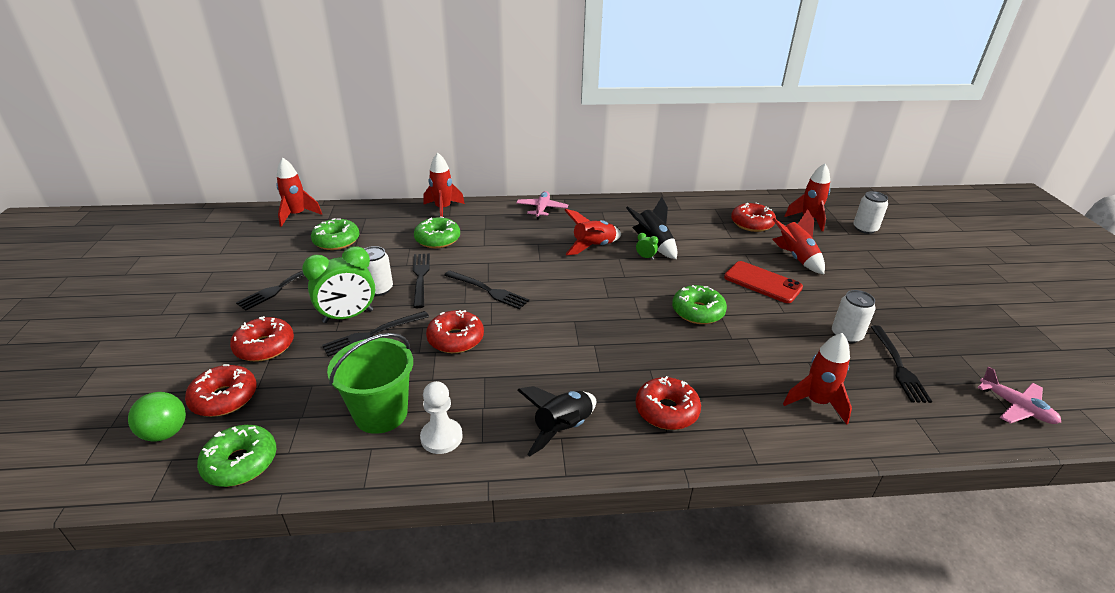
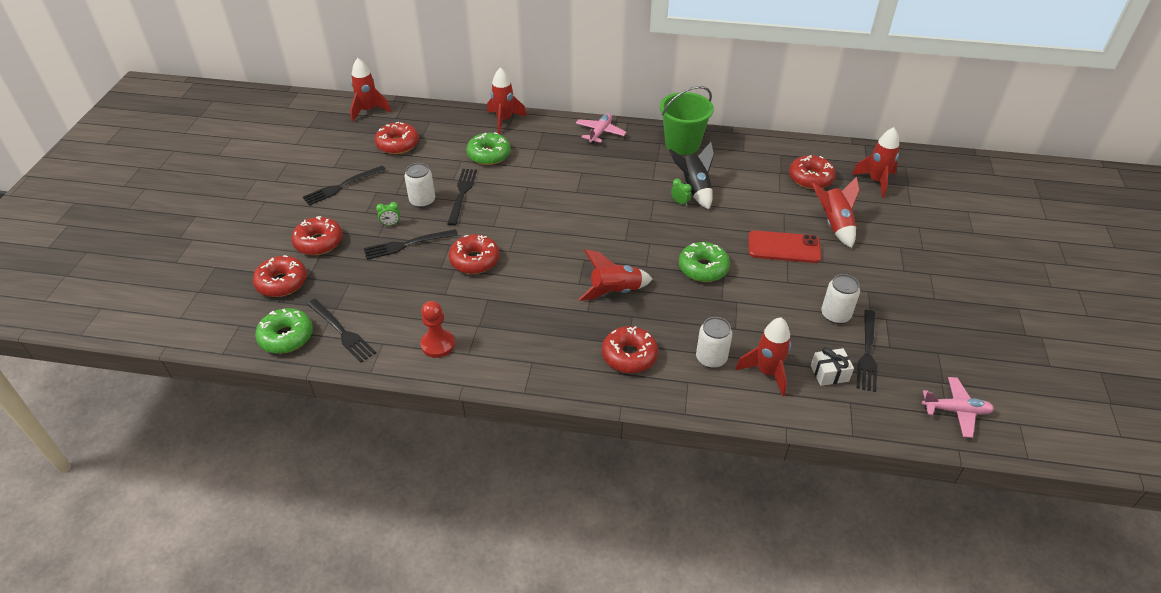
camera: 15 degrees right, 10 degrees up
(165, 433) = (237, 303): green ball -> none
(336, 241) = (398, 144): green donut -> red donut
(348, 316) = (391, 224): green clock -> green clock, size x0.40
(381, 413) = (396, 316): green bucket -> green bucket (682, 144)
(441, 437) = (438, 344): white pawn -> red pawn
(489, 291) = (518, 217): black fork -> black fork (342, 332)
(562, 429) = (535, 355): black rocket -> none
(593, 247) = (634, 184): red rocket -> red rocket (615, 292)
(762, 282) = (784, 247): red phone -> red phone turned 45 degrees counterclockwise
(865, 229) = (932, 201): white can -> white can (711, 358)
(877, 392) = (829, 373): none -> white gift
(1016, 407) = (956, 411): pink plane -> pink plane turned 60 degrees counterclockwise

